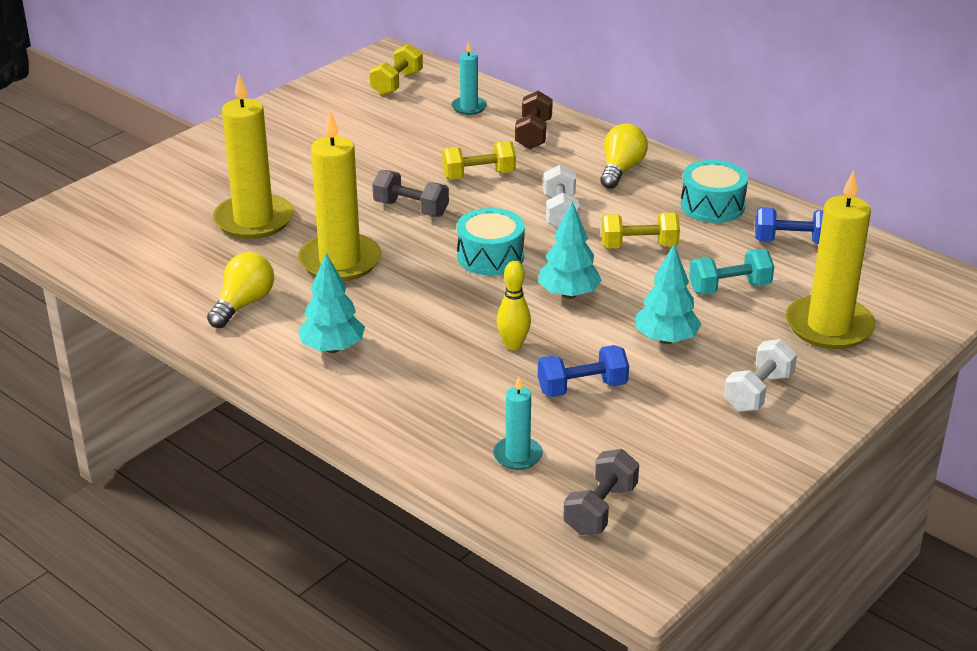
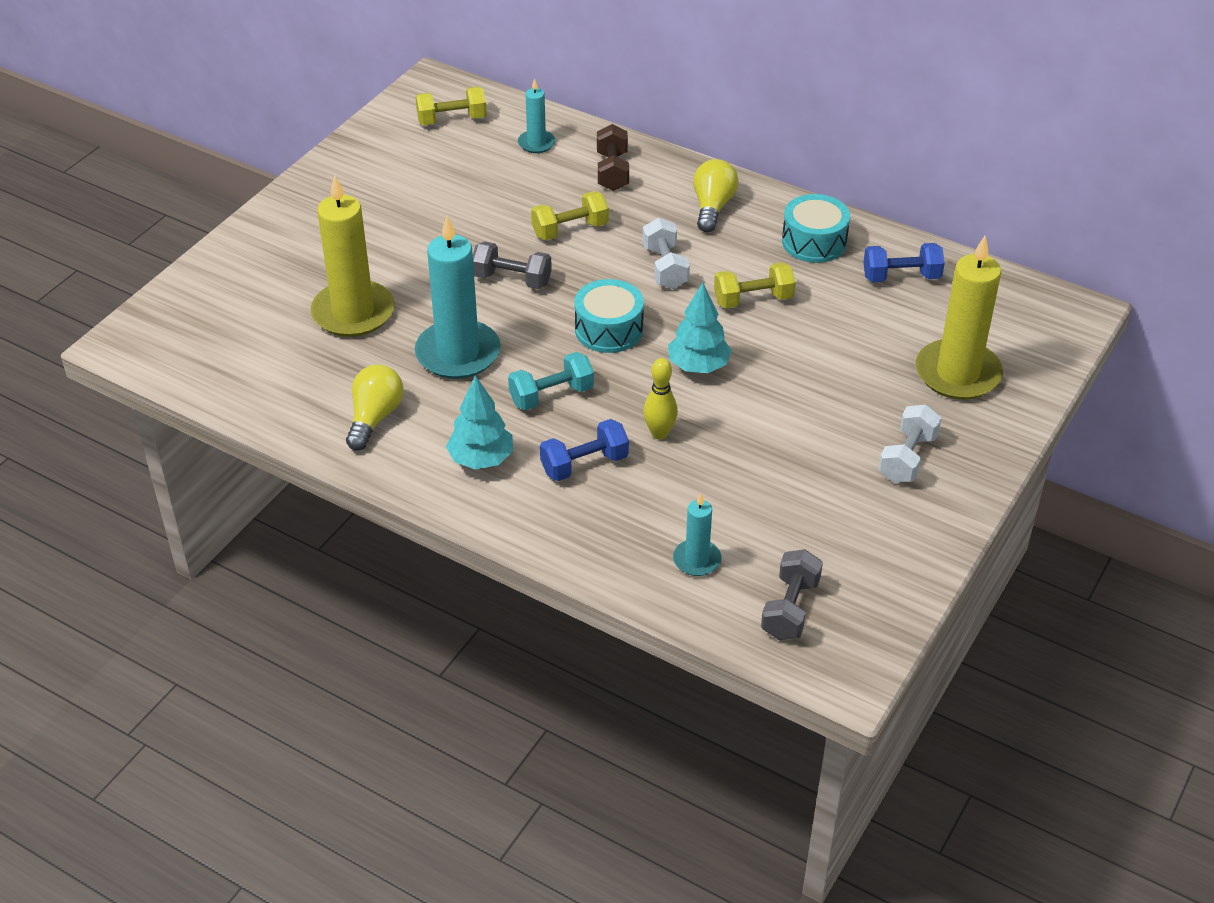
camera: 10 degrees left, 10 degrees up
(340, 261) = (458, 353): yellow candle -> turquoise candle
(397, 84) = (452, 120): yellow dumbbell -> yellow dumbbell turned 60 degrees clockwise
(582, 388) = (739, 474): blue dumbbell -> blue dumbbell (584, 464)
(666, 339) = (806, 408): turquoise tree -> none
(729, 288) = (853, 339): turquoise dumbbell -> turquoise dumbbell (551, 395)

